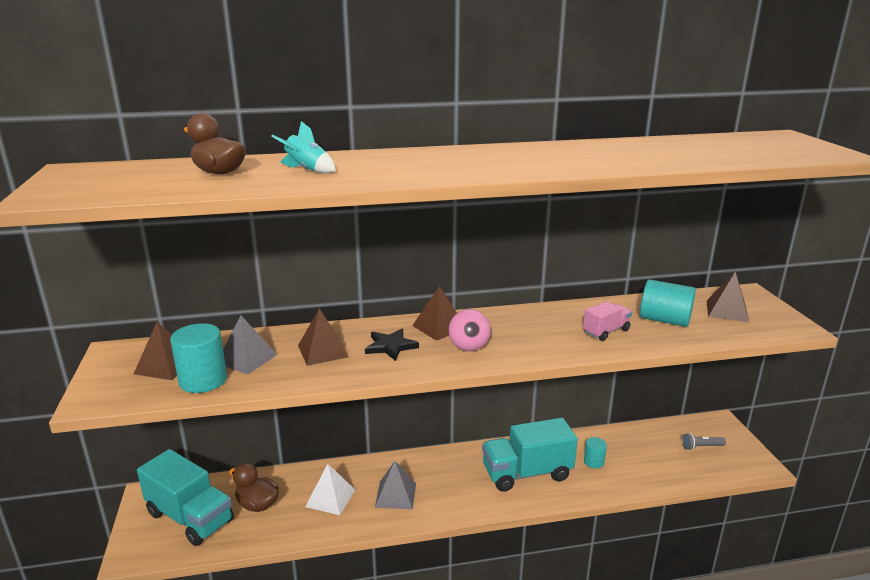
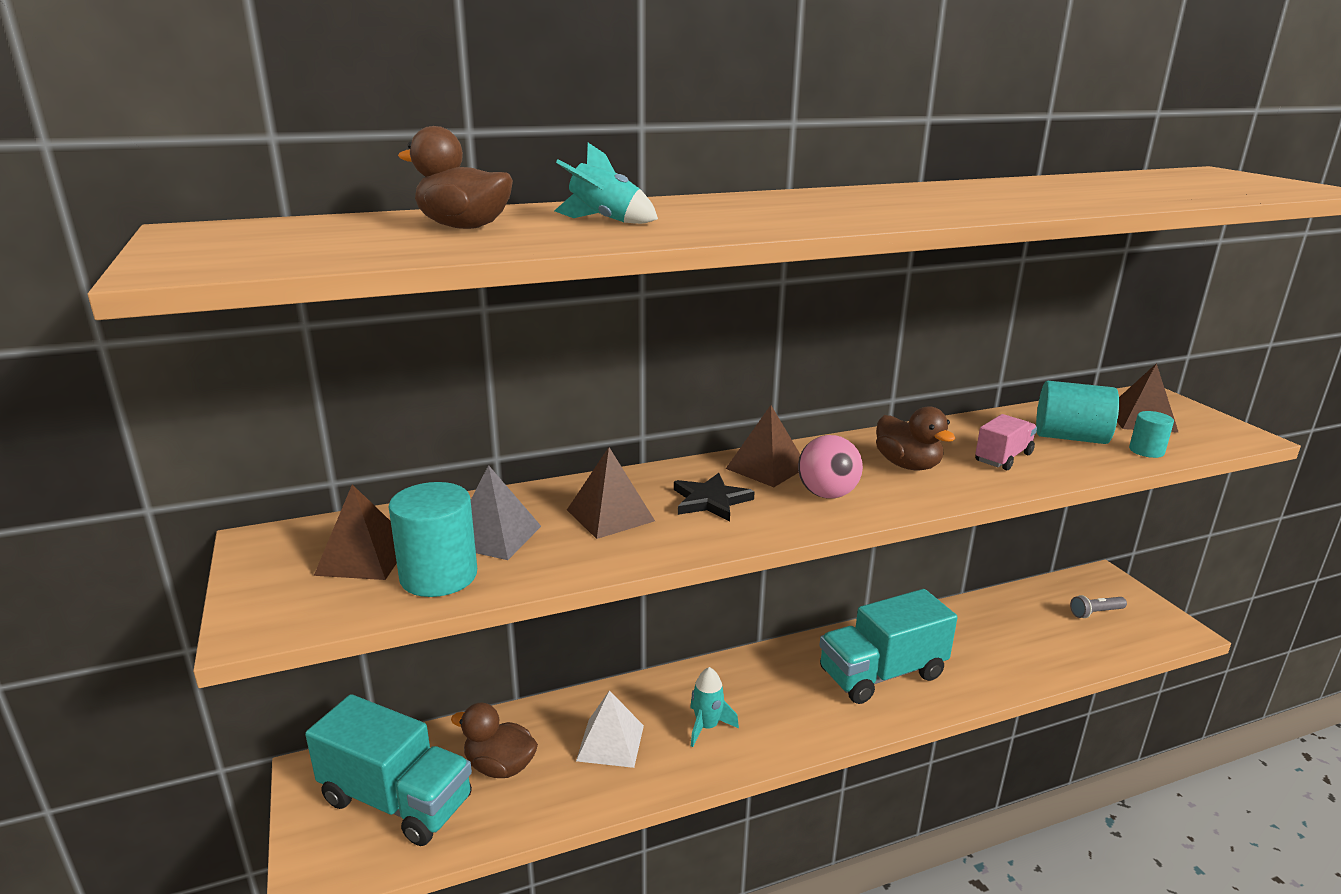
camera: 10 degrees left, 0 degrees up
(396, 495) = (707, 726): grey pyramid -> turquoise rocket
(535, 332) = (907, 465): none -> brown duck
(593, 462) = (965, 648): turquoise cylinder -> turquoise cylinder (1146, 451)

